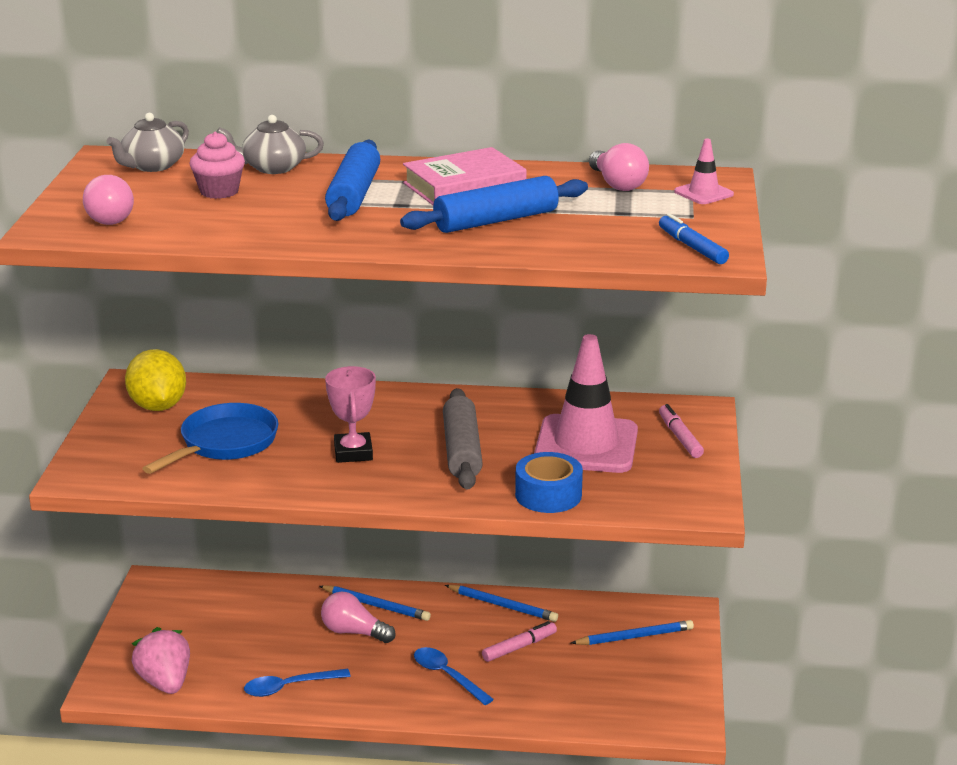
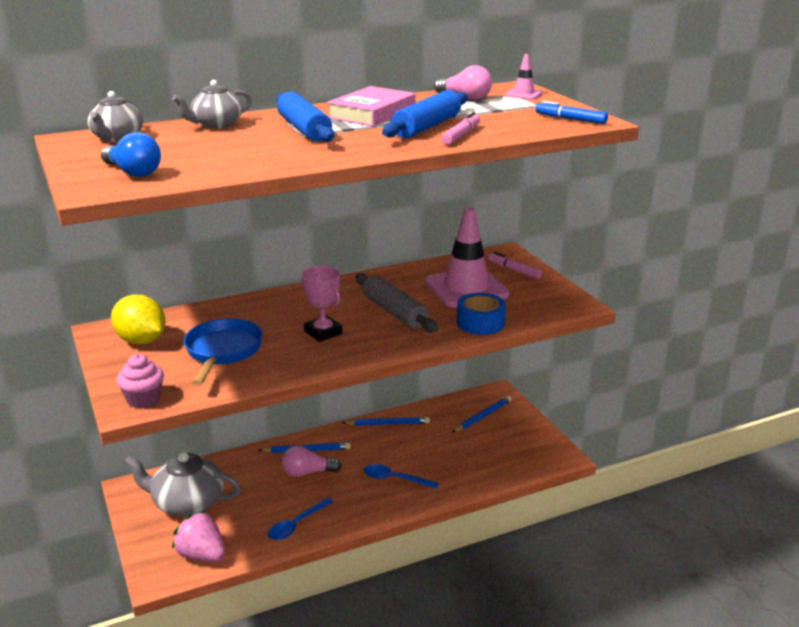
camera: 30 degrees left, 0 degrees up
(108, 217) = (133, 172): pink light bulb -> blue light bulb
(197, 620) = (187, 503): none -> grey teapot
(219, 191) = (198, 143): pink cupcake -> pink cupcake (143, 399)
(519, 647) = (422, 445): pink marker -> pink marker (461, 135)

